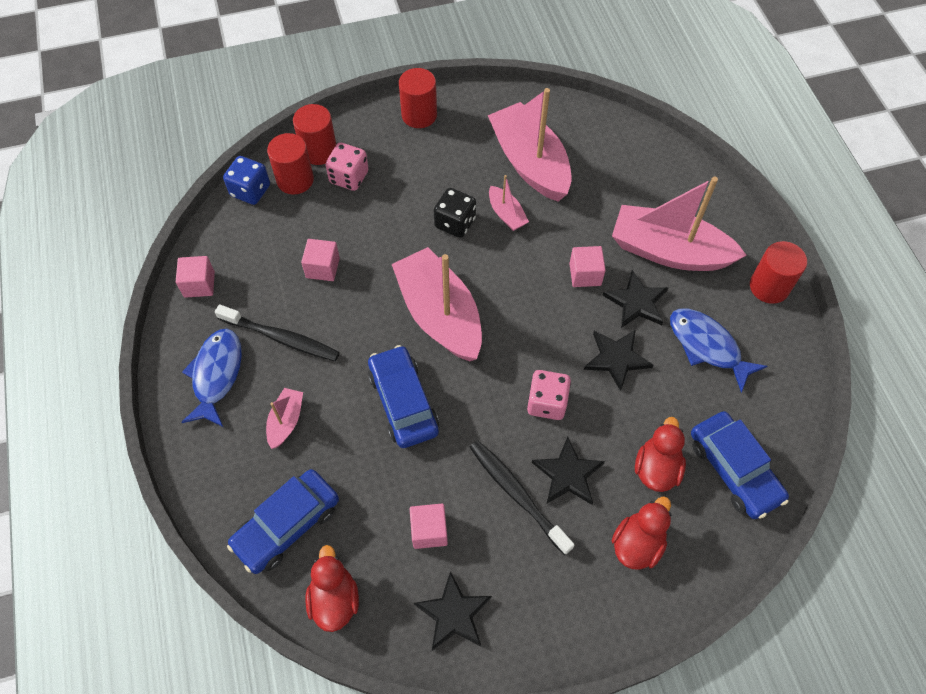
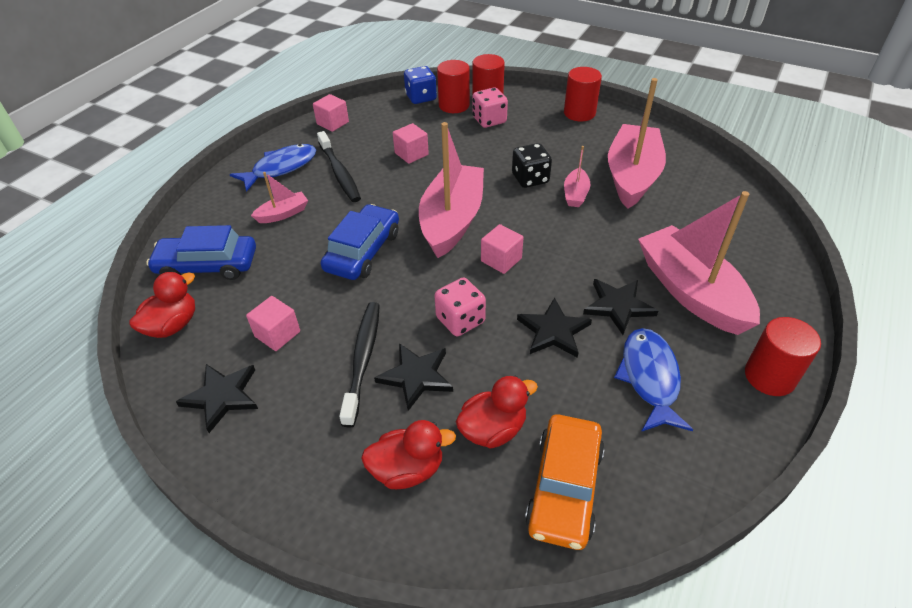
camera: 45 degrees right, 15 degrees down
(585, 274) = (594, 263): pink cube -> pink cube (501, 260)
(734, 469) = (564, 487): blue car -> orange car

